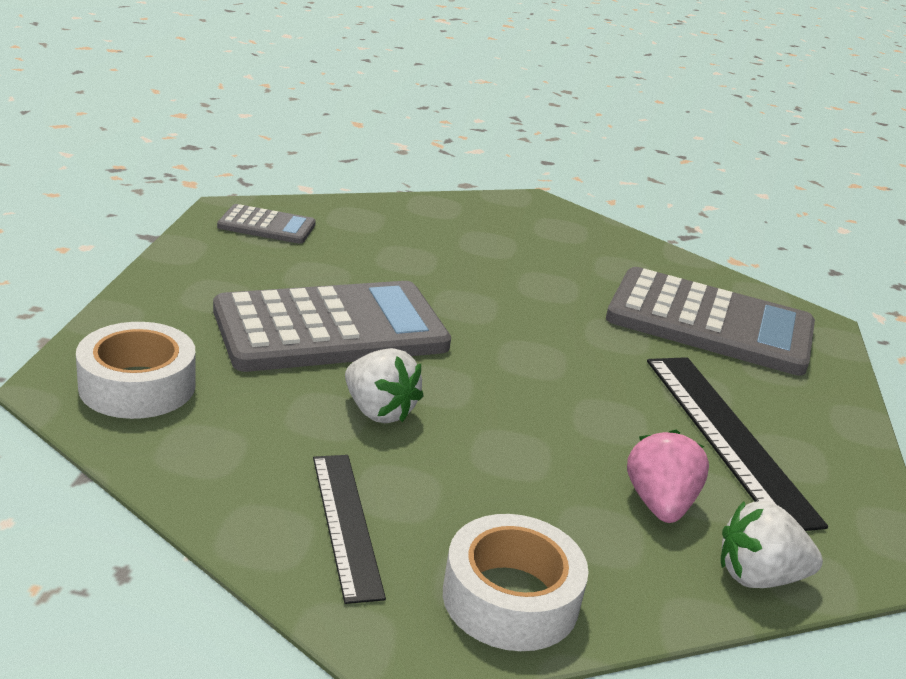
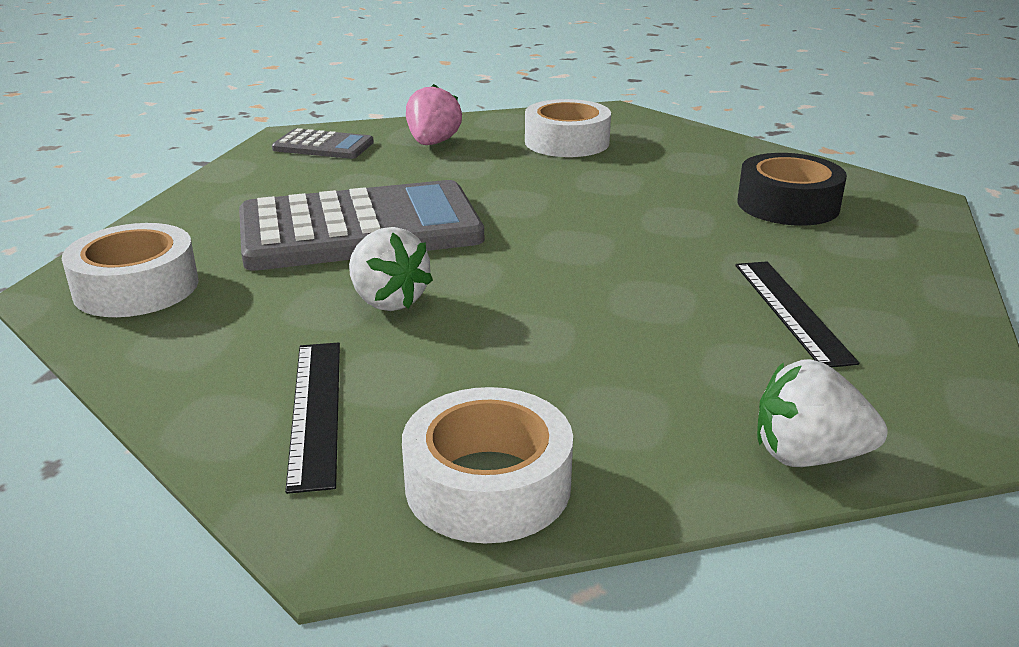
camera: 10 degrees right, 0 degrees up
(500, 237) = (567, 142): none -> white tape
(659, 504) = (695, 381): pink strawberry -> pink strawberry (433, 143)
(710, 323) = (787, 205): grey calculator -> black tape
(727, 436) = (791, 311): black ruler -> black ruler, size x0.63

